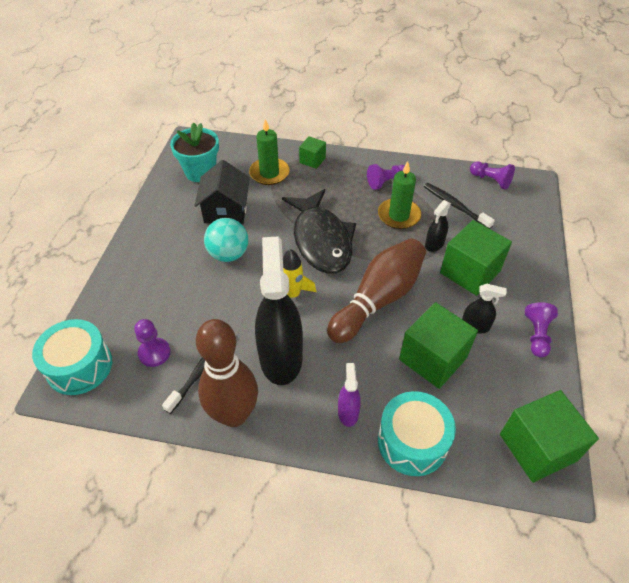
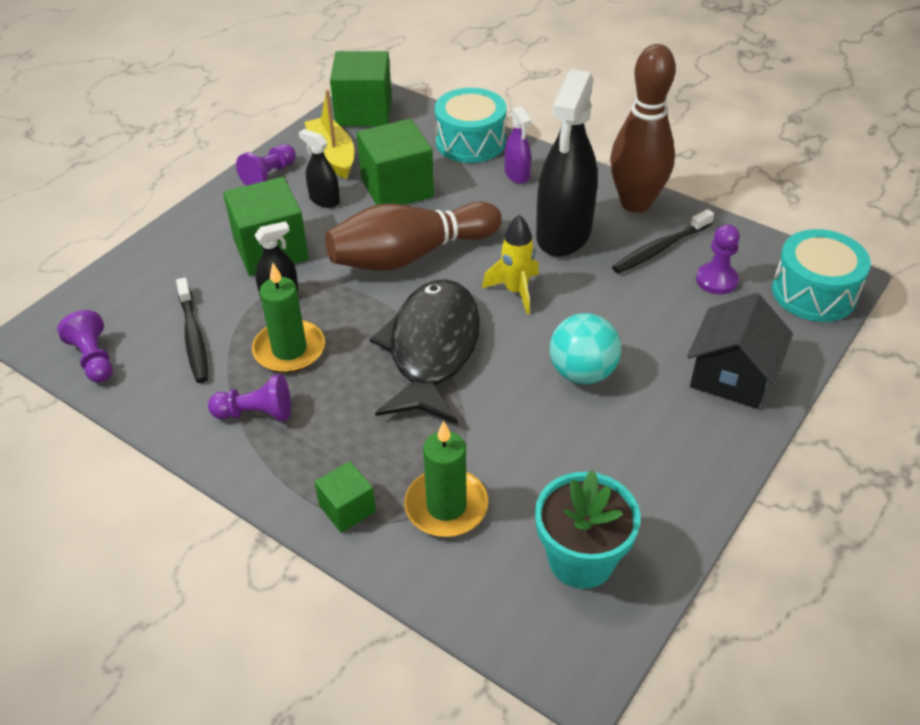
camera: 155 degrees left, 5 degrees down
(225, 210) = (560, 452): black house -> black house (732, 376)
(348, 412) = (517, 174): purple spray bottle -> purple spray bottle turned 45 degrees counterclockwise
(511, 375) = (332, 156): none -> yellow boat

